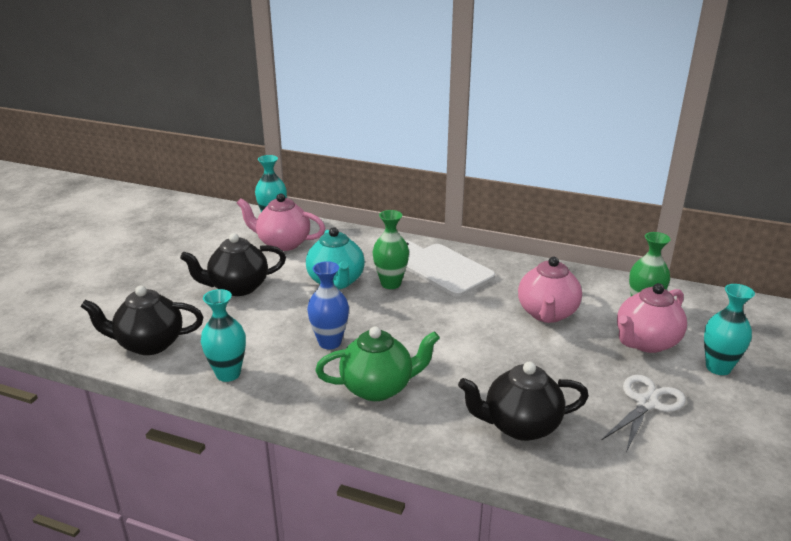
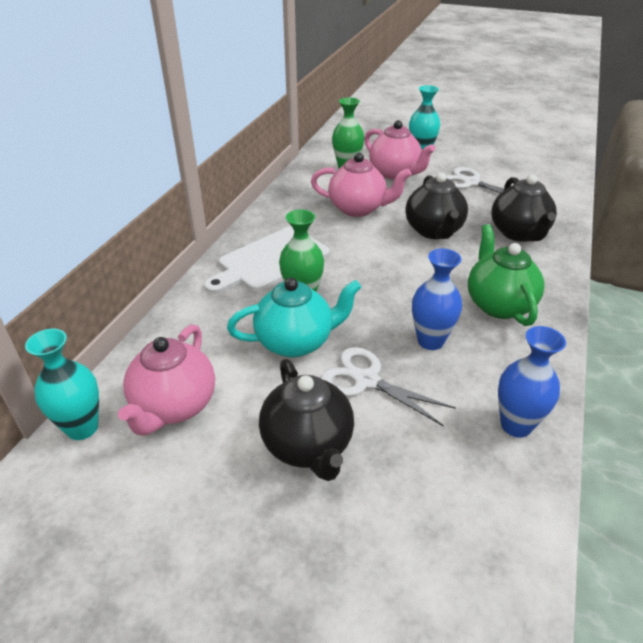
camera: 90 degrees left, 10 degrees up
(149, 344) = (476, 535): black teapot -> black teapot (434, 231)
(228, 374) = (516, 425): turquoise vase -> blue vase
(290, 310) = (366, 380): none -> white scissors

